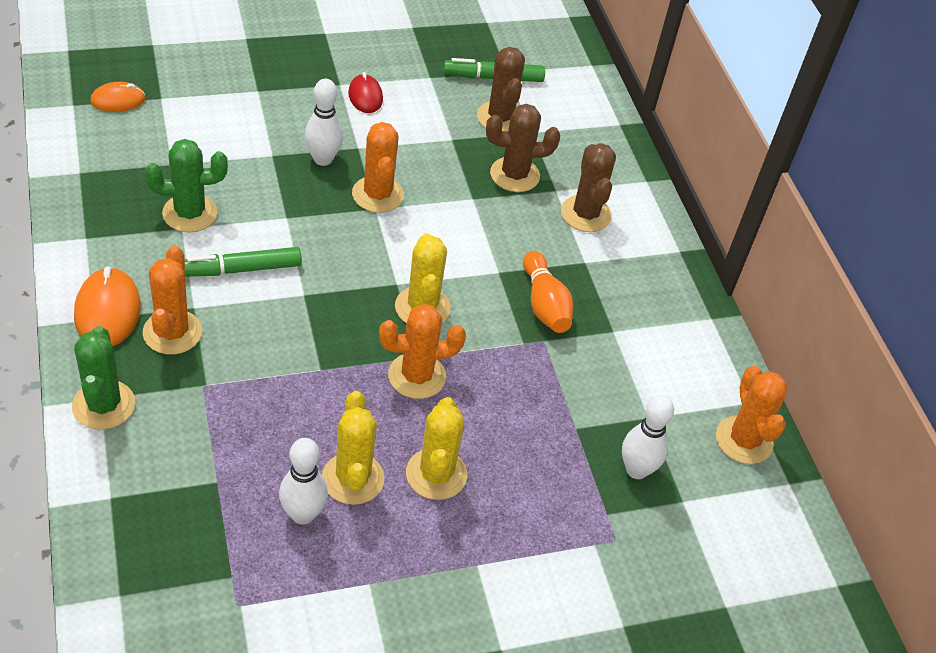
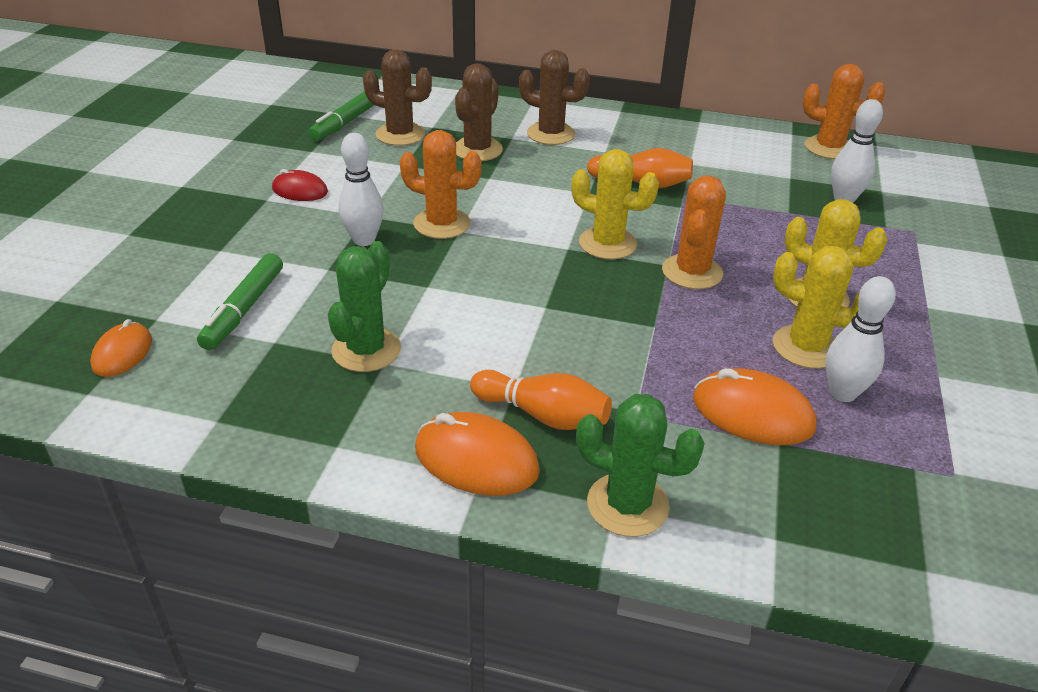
camera: 55 degrees left, 10 degrees down
(172, 332) = (543, 415): orange cactus -> orange bowling pin
(241, 269) = (480, 337): green marker -> green marker (243, 309)
(242, 457) = (752, 413): none -> orange mouse

